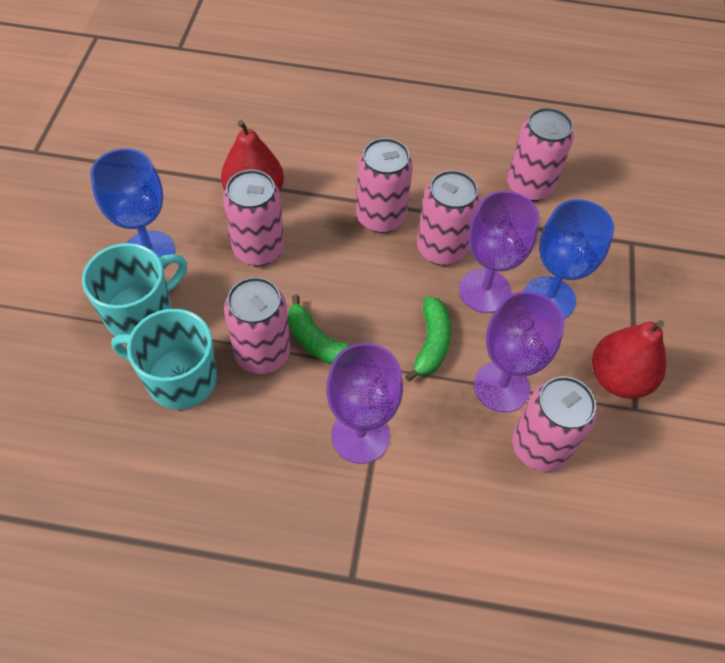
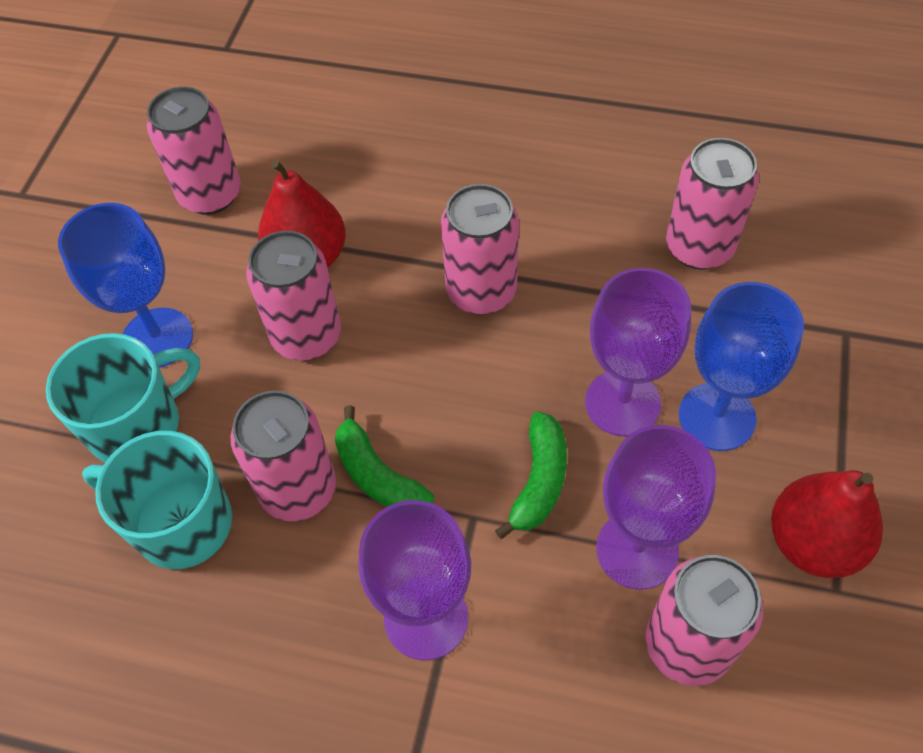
camera: 10 degrees right, 0 degrees up
(441, 249) = (564, 339): pink can -> pink can (210, 194)

